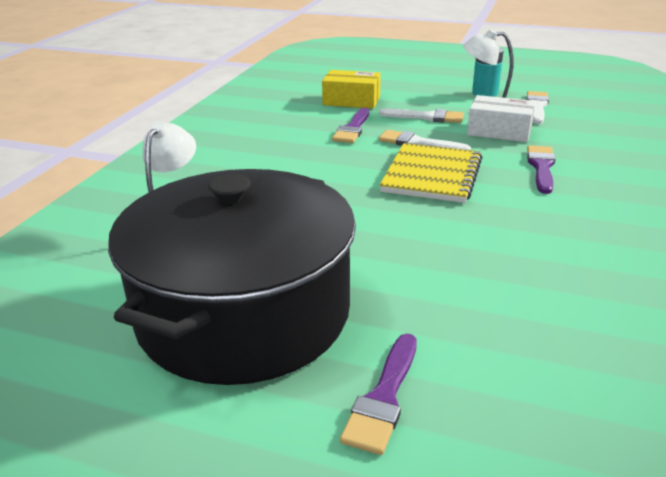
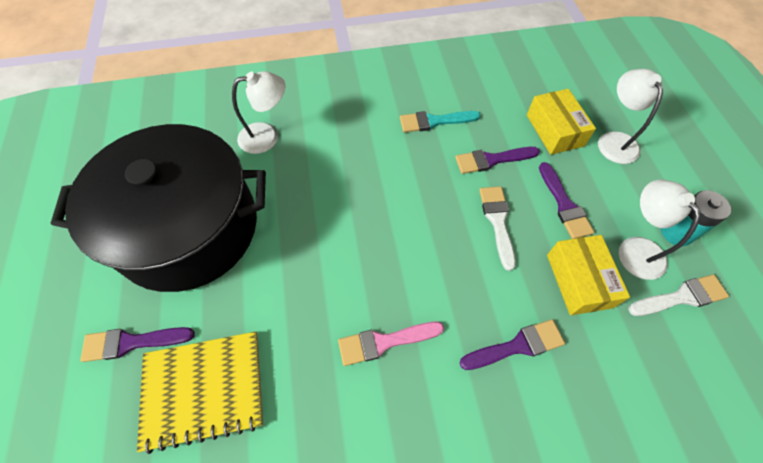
camera: 60 degrees right, 30 degrees up
(279, 139) = (434, 121): none -> turquoise brush
(386, 86) = (614, 140): none -> white lamp
(426, 117) = (564, 205): white brush -> purple brush
(432, 175) = (438, 257): yellow notebook -> yellow notebook (204, 389)
(499, 131) = (579, 280): white box -> yellow box
(501, 221) = (384, 342): none -> pink brush

